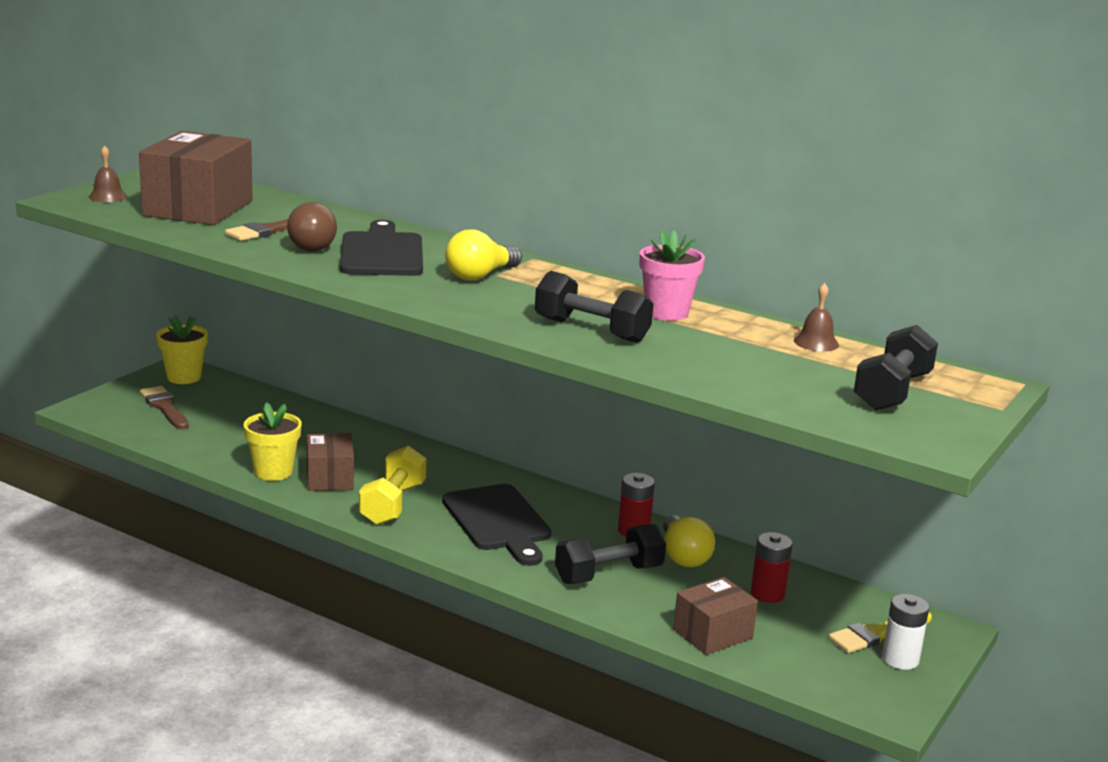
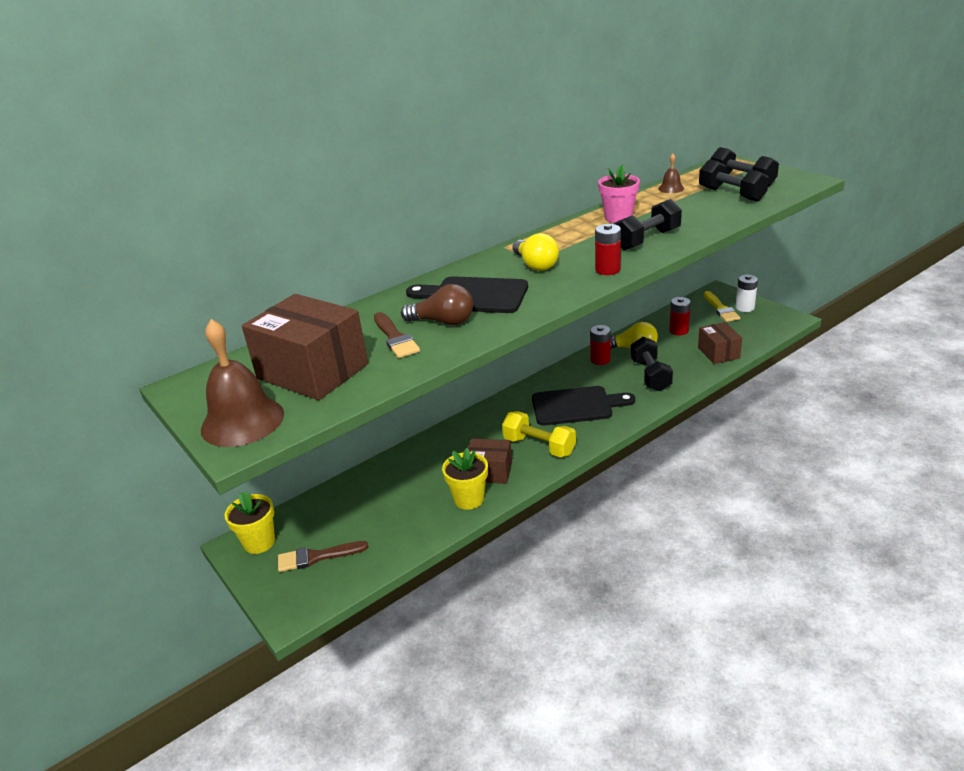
camera: 65 degrees left, 10 degrees up
(107, 196) = (242, 421): brown bell -> brown bell, size x2.12
(477, 311) = (607, 270): none -> red battery
(816, 383) = (731, 194): none -> black dumbbell

